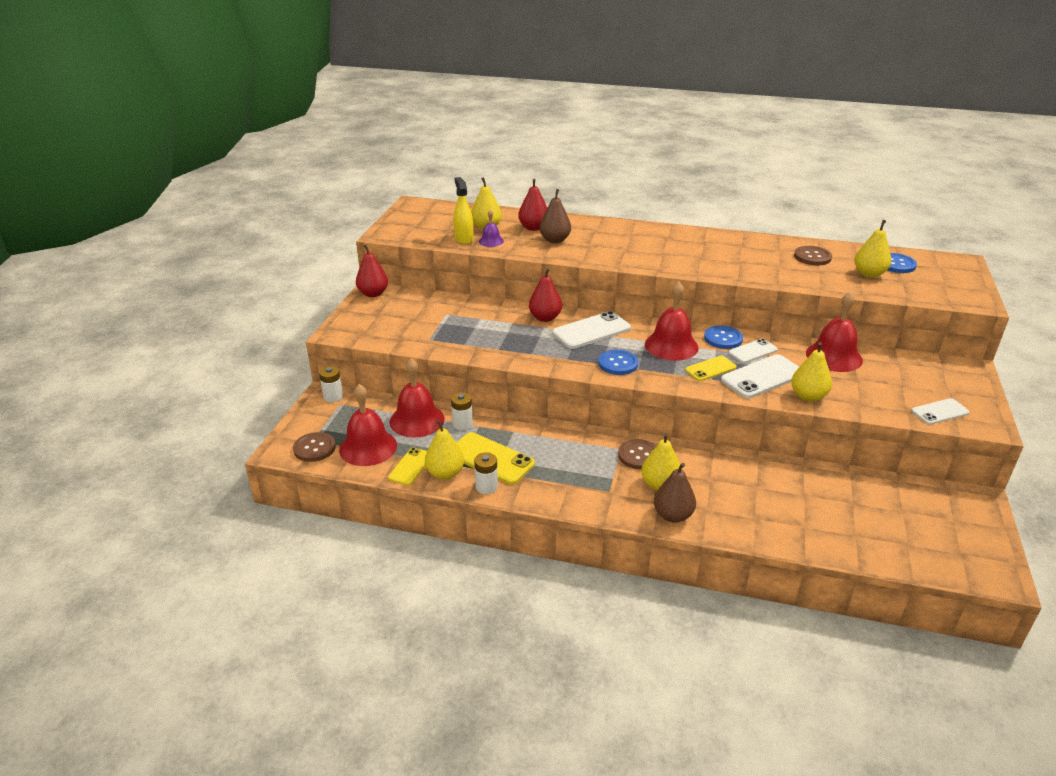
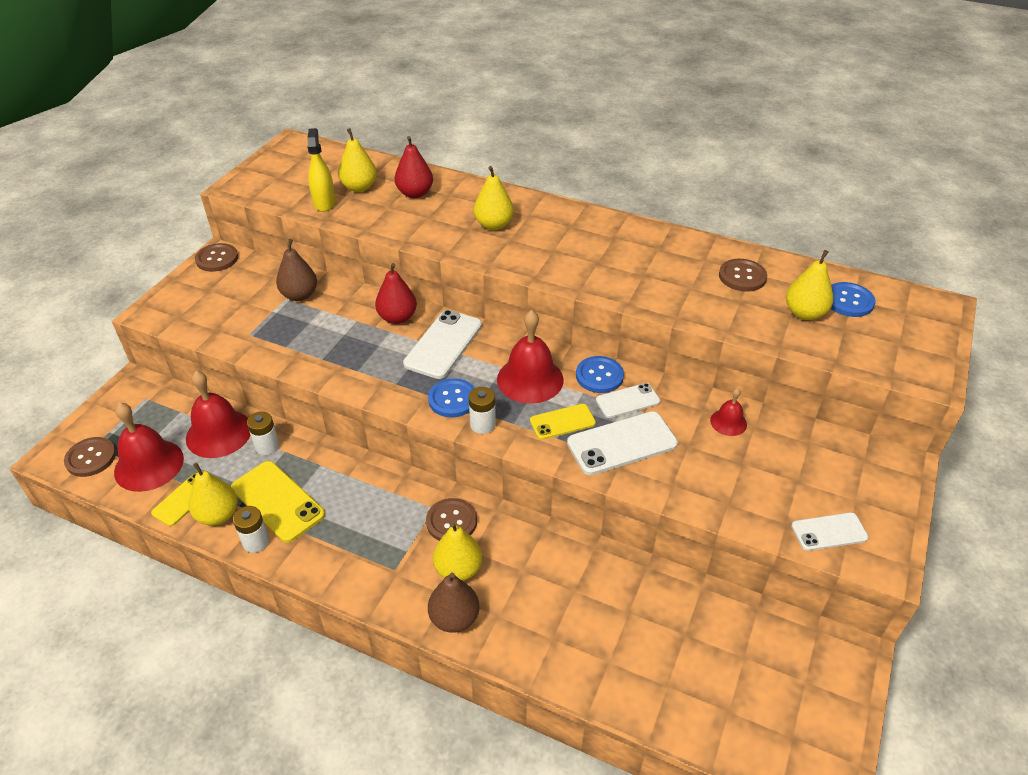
camera: 10 degrees right, 10 degrees up
(333, 397) = (141, 387): white battery -> white battery (482, 424)
(373, 294) = (217, 259): red pear -> brown button
(491, 241) = (354, 209): purple bell -> none
(555, 240) = (431, 216): brown pear -> brown pear (299, 295)
(591, 331) = (443, 344): white phone -> white phone turned 45 degrees counterclockwise
(808, 396) = (666, 482): yellow pear -> yellow pear (493, 225)
(834, 356) = (728, 422): red bell -> red bell, size x0.52

